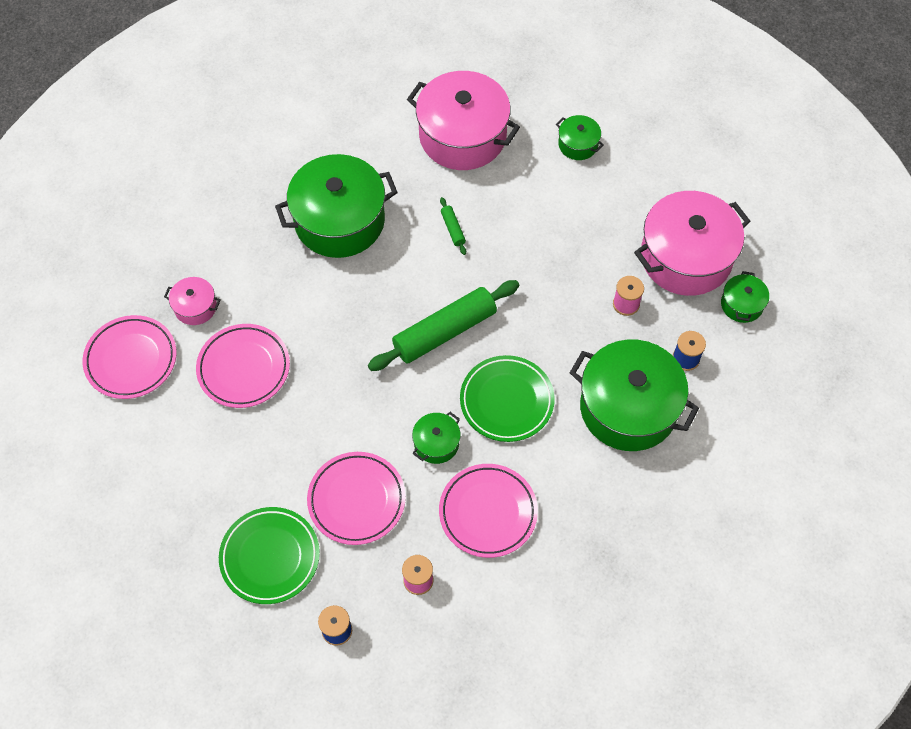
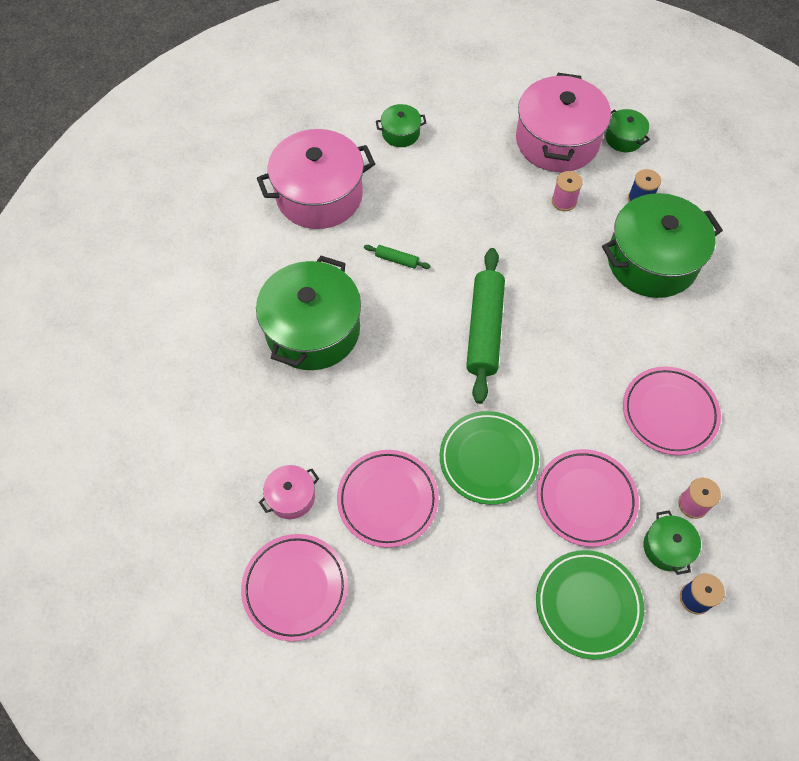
camera: 50 degrees left, 0 degrees up
(436, 443) = (580, 405): green pot -> green pot (667, 547)
(506, 401) = (582, 332): green plate -> green plate (488, 459)

